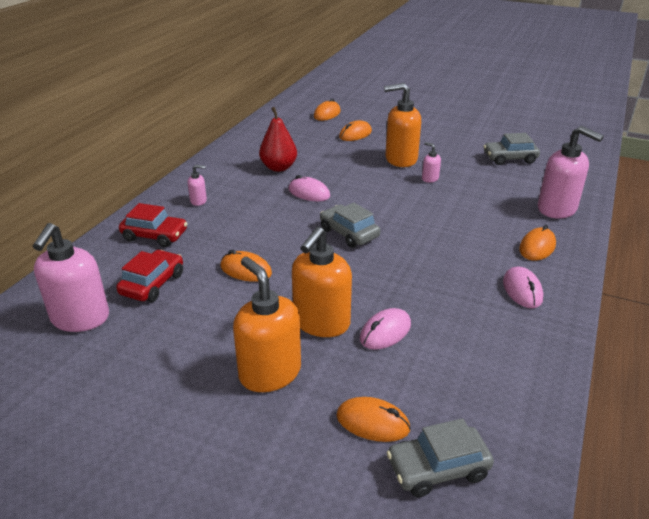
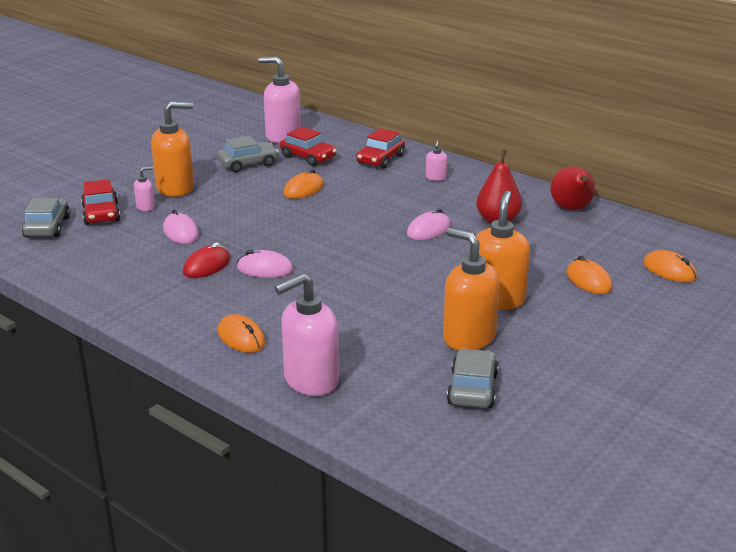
camera: 105 degrees right, 5 degrees down
(247, 143) = (571, 209): none -> red pear
(321, 323) = (212, 210): orange soap dispenser -> orange soap dispenser (468, 337)
(349, 233) = (335, 239): grey car -> grey car (248, 164)
(372, 422) = (101, 214): orange mouse -> red car
(430, 179) = (433, 308): pink soap dispenser -> pink soap dispenser (146, 207)
(443, 294) = (207, 266): none -> red mouse
(522, 290) = (180, 306): pink mouse -> pink mouse (265, 269)

